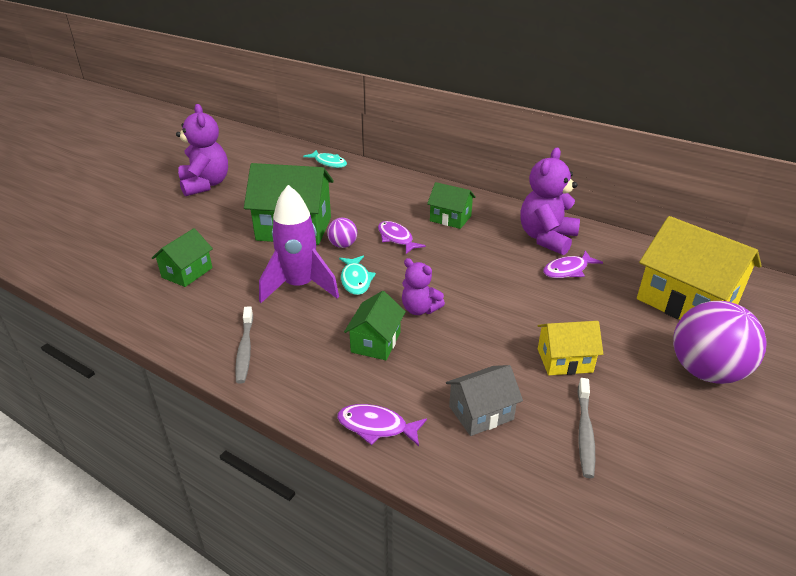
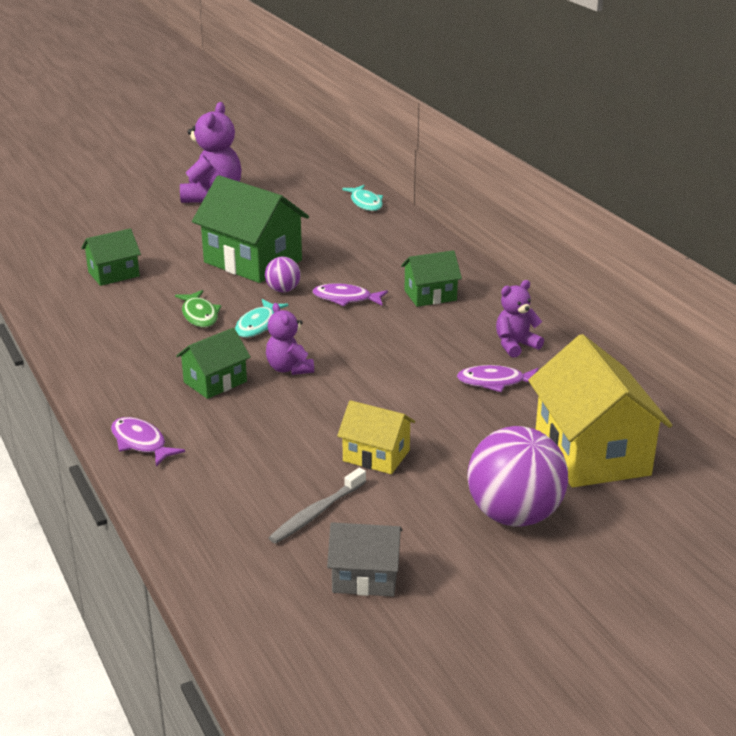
camera: 30 degrees right, 5 degrees down
(245, 349) = (98, 351): grey toothbrush -> none
(299, 286) = (199, 315): purple rocket -> green fish
(396, 238) = (346, 299): purple fish -> purple fish turned 75 degrees counterclockwise
(450, 218) = (430, 295): green house -> green house turned 75 degrees counterclockwise
(481, 413) = (241, 466): grey house -> grey house (365, 577)
(546, 238) = (515, 345): purple teddy bear -> purple teddy bear, size x0.58

